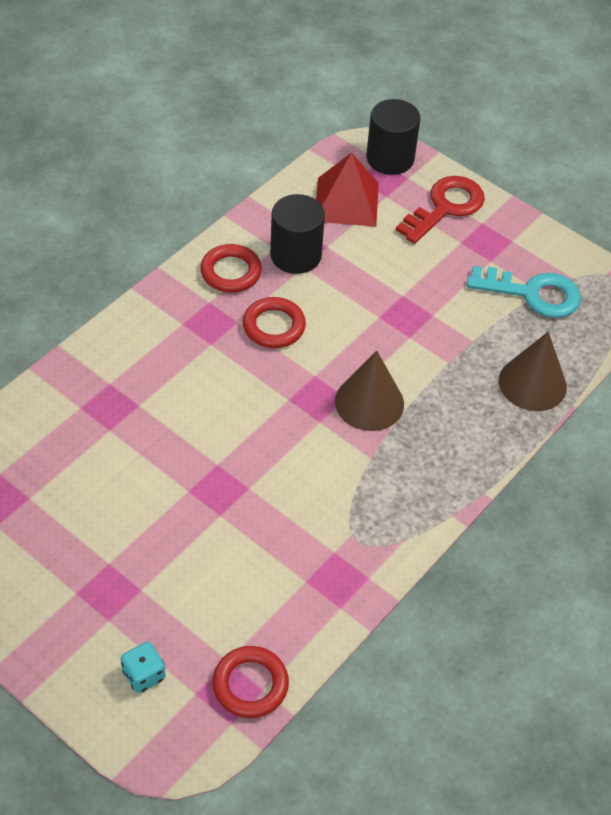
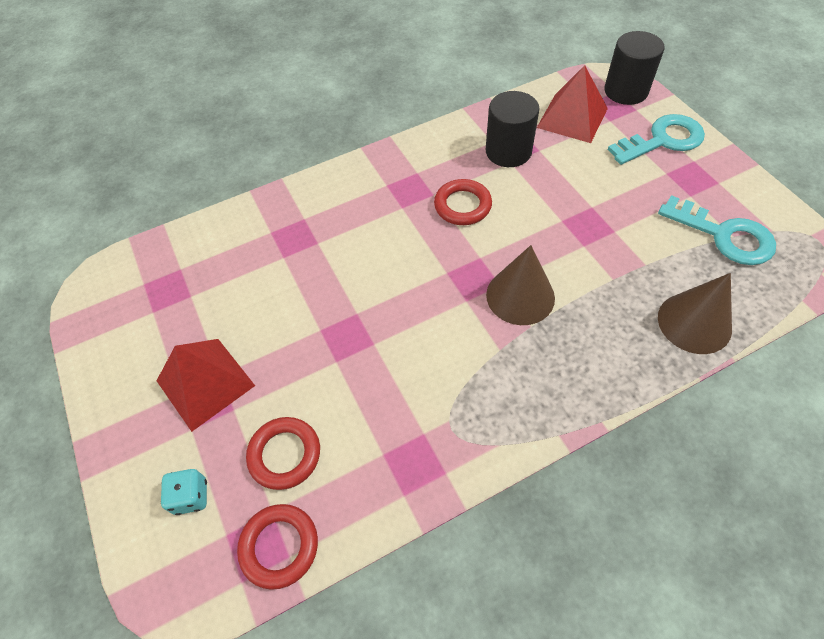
camera: 30 degrees right, 5 degrees up
(98, 575) = (205, 383): none -> red pyramid
(231, 272) = (446, 153): red ring -> red ring (285, 454)
(445, 207) = (662, 140): red key -> turquoise key

